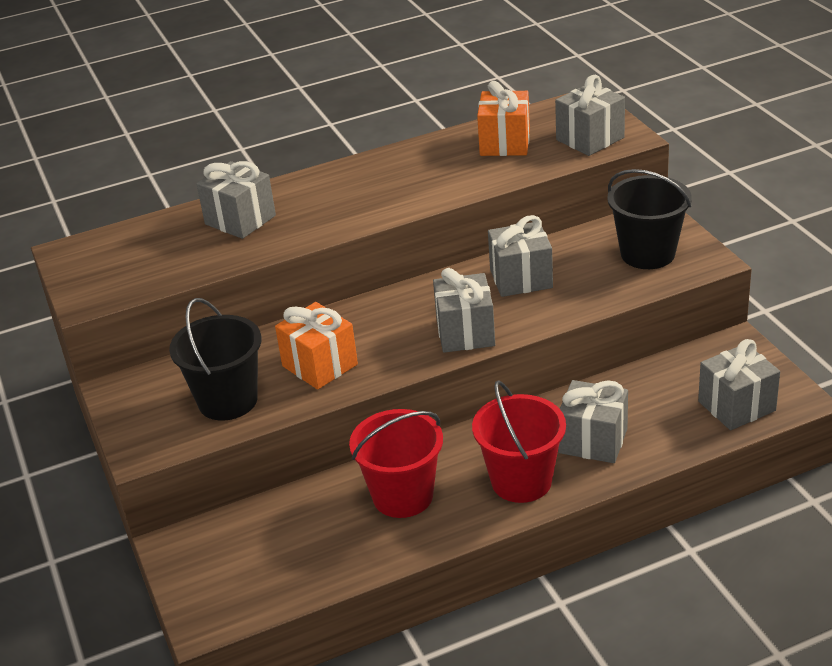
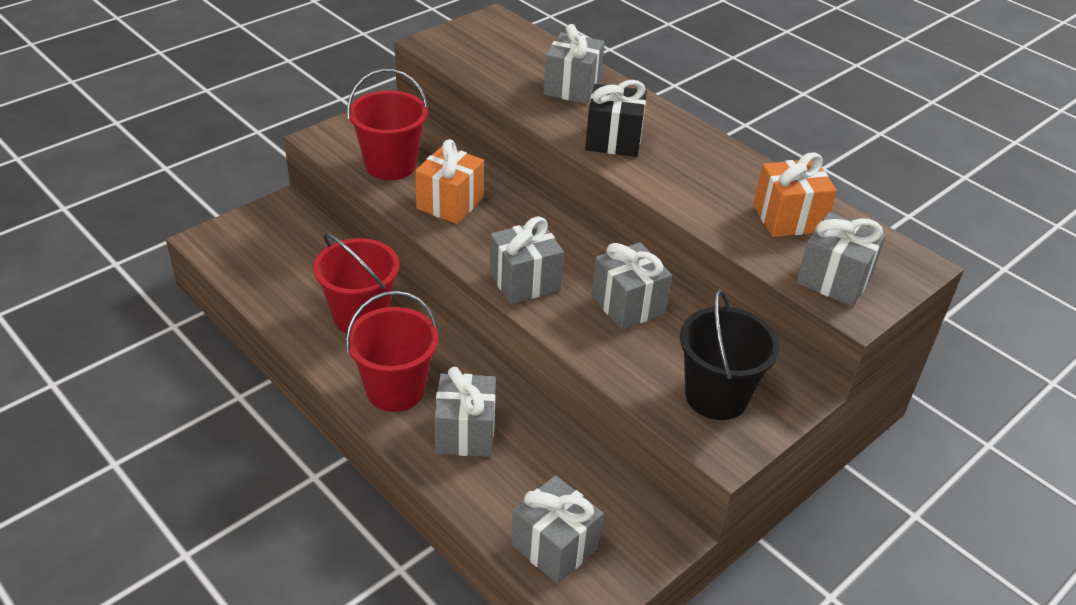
camera: 65 degrees right, 5 degrees up
(228, 401) = (390, 165): black bucket -> red bucket
(346, 210) = (613, 140): none -> black gift

